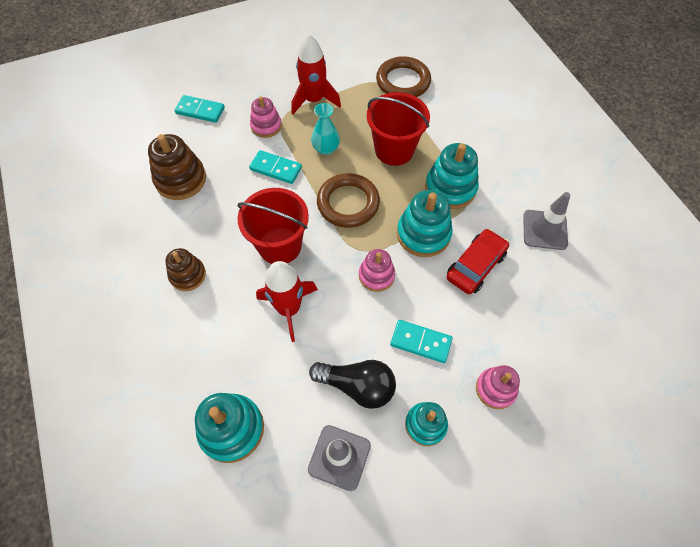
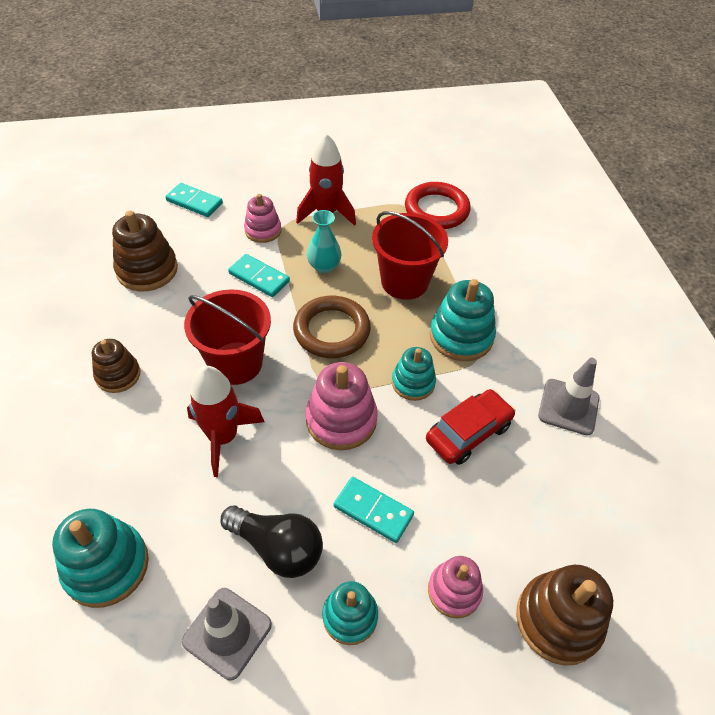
camera: 10 degrees right, 10 degrees down
(376, 275) = (341, 420): pink stacking toy -> pink stacking toy, size x1.55
(403, 81) = (436, 210): brown ring -> red ring
(423, 234) = (413, 383): turquoise stacking toy -> turquoise stacking toy, size x0.64
(573, 393) = (558, 620): none -> brown stacking toy

